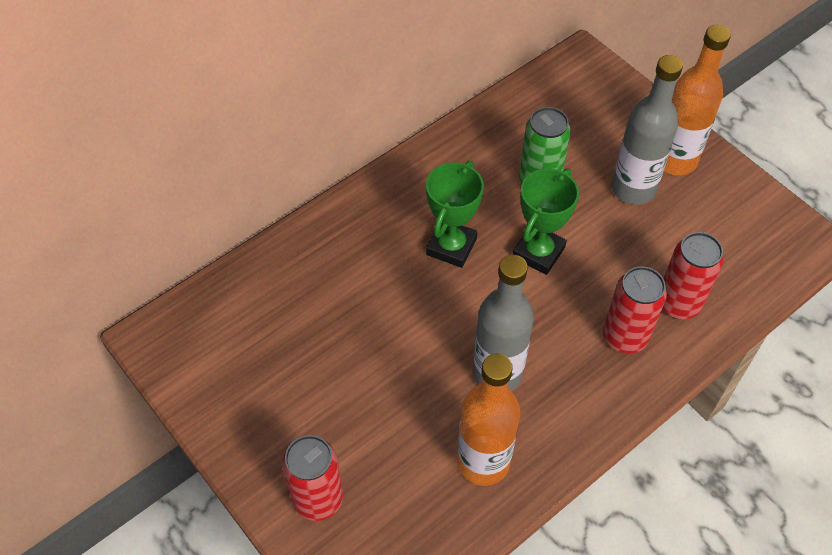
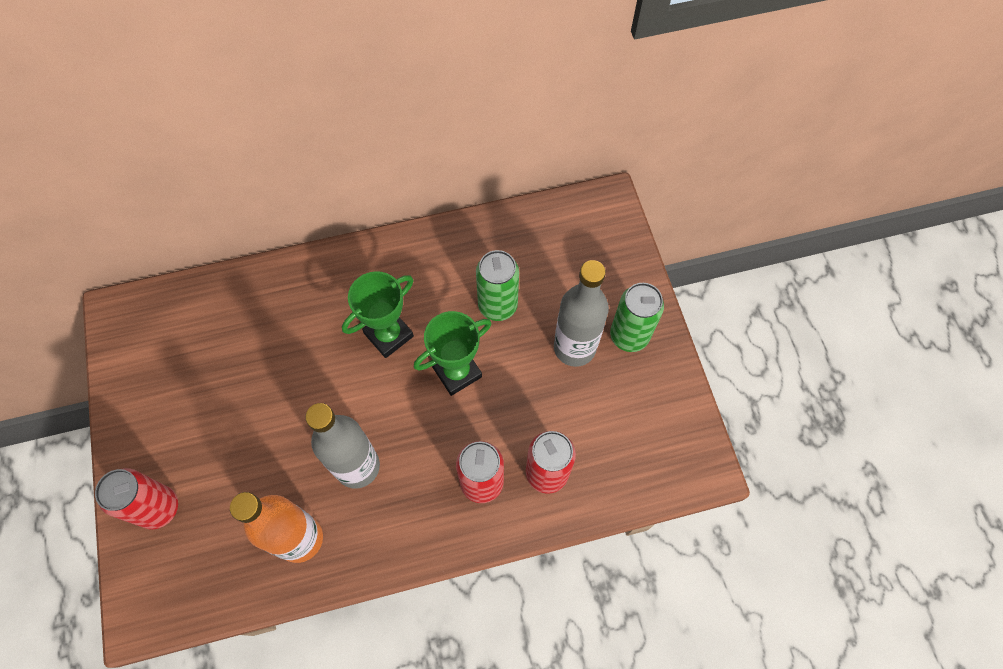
camera: 25 degrees right, 10 degrees up
(675, 160) = (629, 336): orange bottle -> green can

